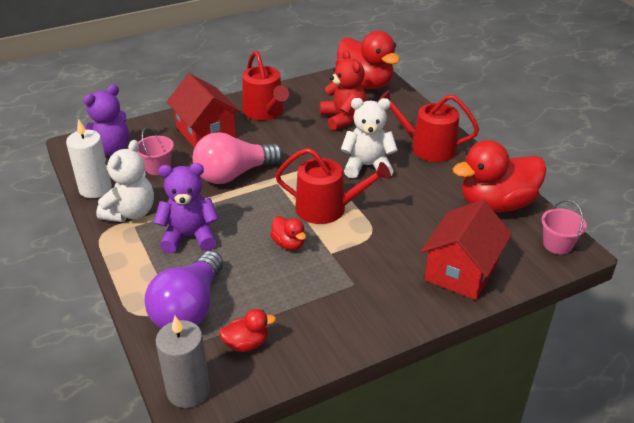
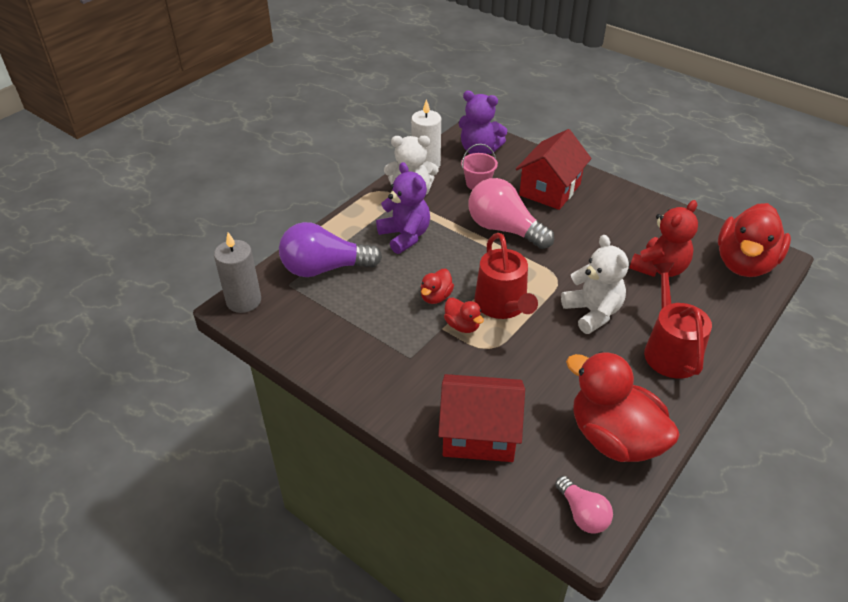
camera: 65 degrees right, 5 degrees up
(246, 344) = (304, 314): red duck -> red duck (462, 325)
(265, 112) = (617, 212): red watering can -> none
(557, 244) = (582, 514): pink bucket -> pink light bulb

